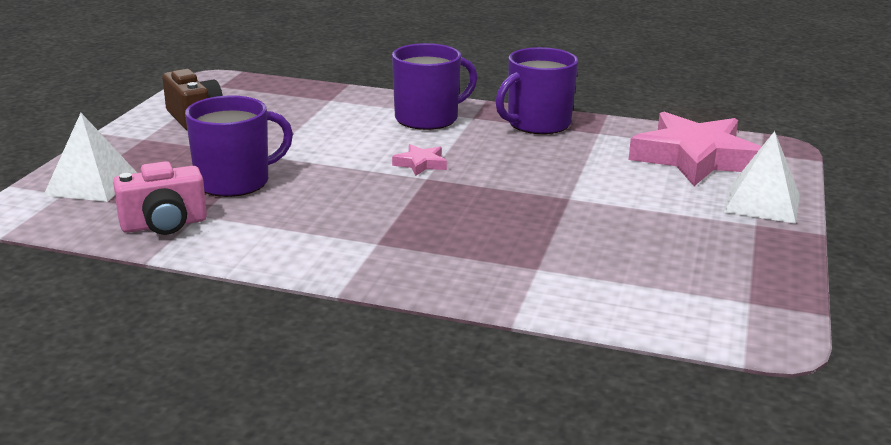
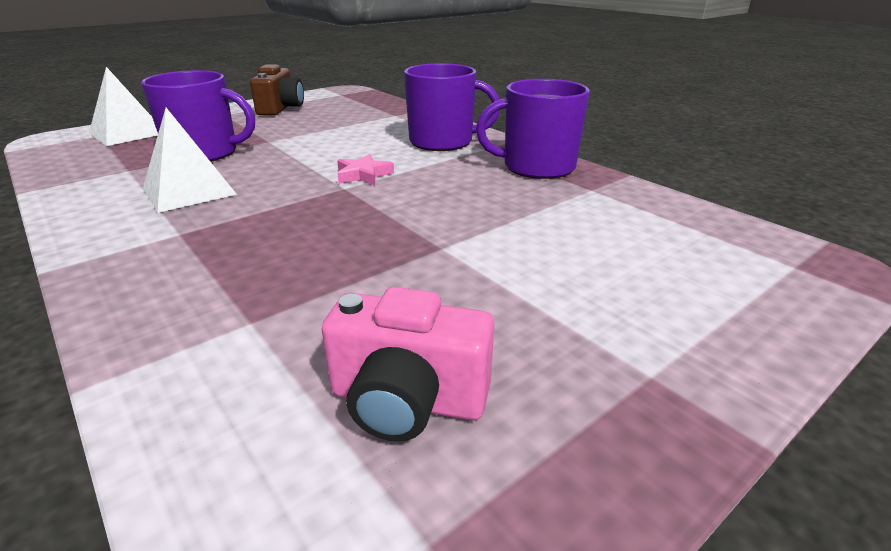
camera: 35 degrees right, 5 degrees up
(164, 225) = (92, 170): pink camera -> pink camera (407, 401)
(695, 158) = (677, 246): pink star -> none
(762, 203) = (706, 343): white pyramid -> white pyramid (189, 191)

